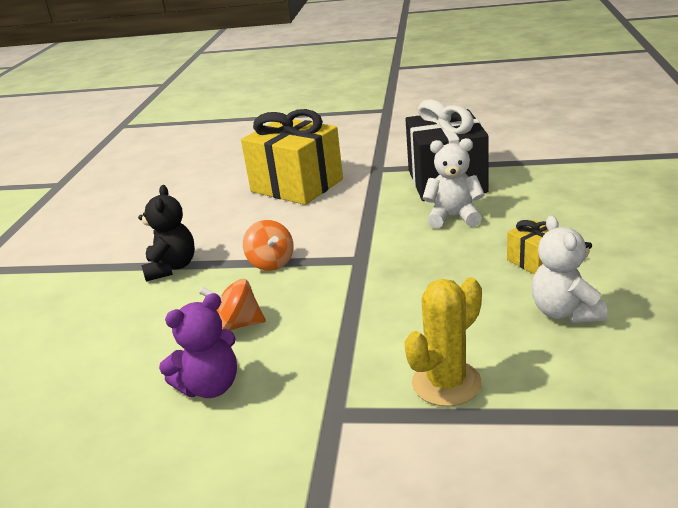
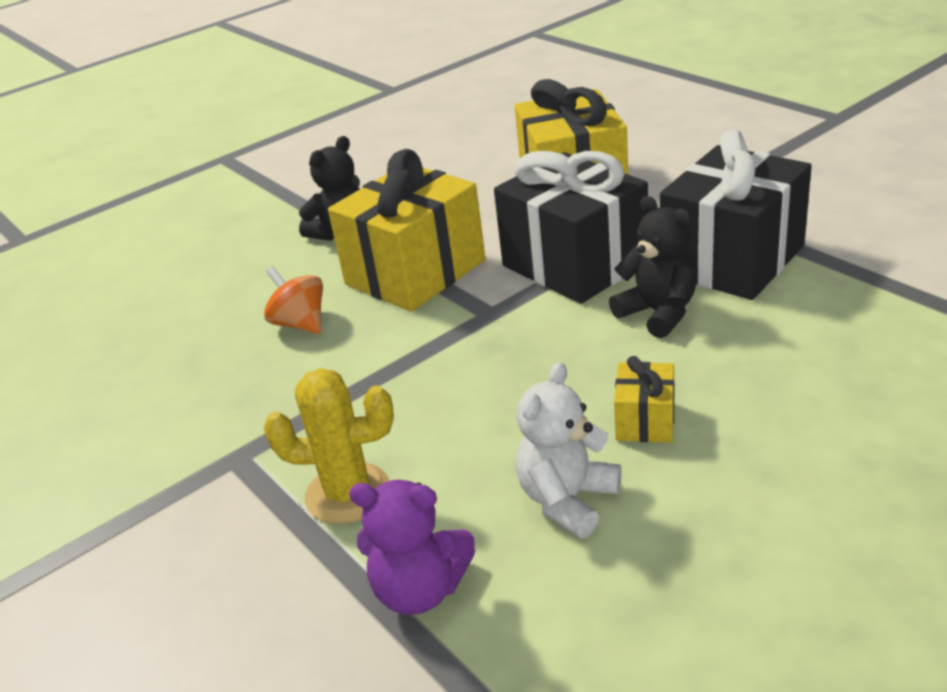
camera: 45 degrees right, 5 degrees up
(210, 386) = (205, 370): purple teddy bear -> purple teddy bear (420, 590)
(271, 263) = (415, 272): orange spinning top -> yellow gift
(366, 217) = (575, 264): none -> black gift
(453, 217) = (658, 313): white teddy bear -> black teddy bear

